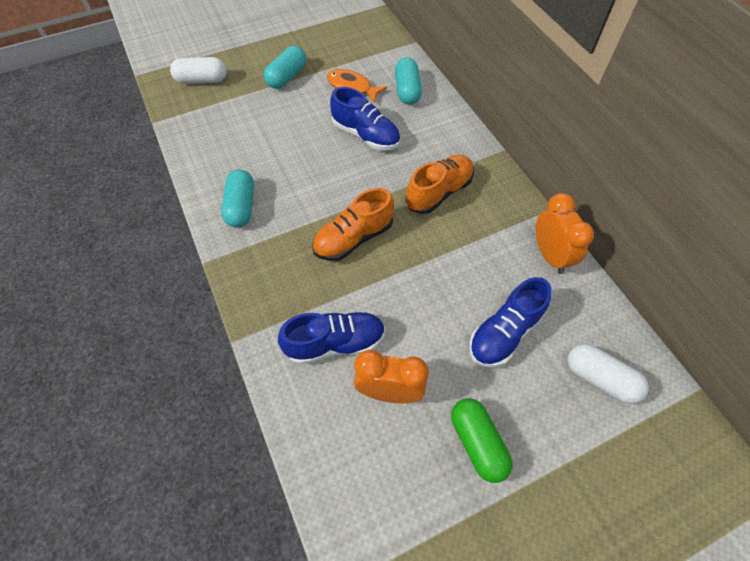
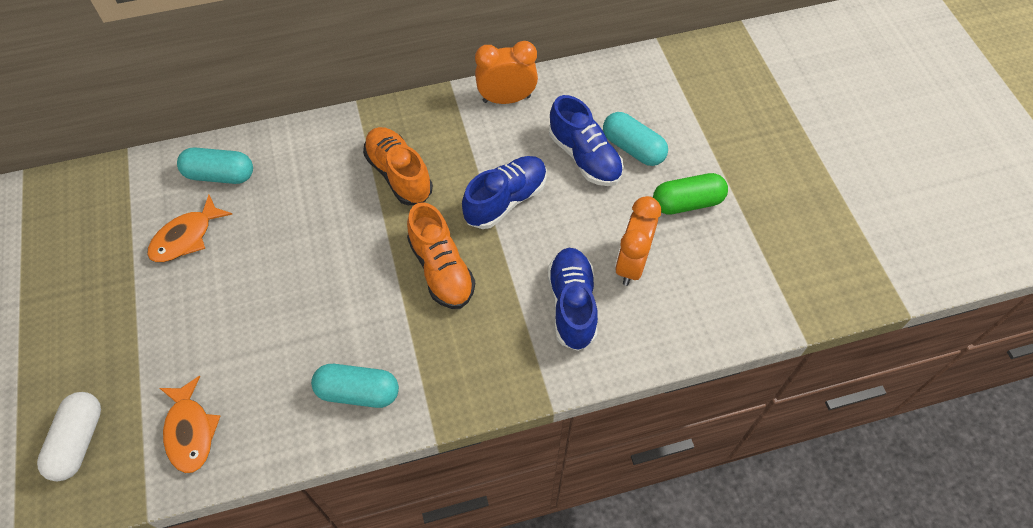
camera: 80 degrees left, 0 degrees up
(209, 126) = (190, 431): none -> orange fish
(287, 77) = (127, 317): turquoise capsule -> turquoise capsule (633, 148)
(365, 135) = (283, 234): blue shoe -> blue shoe (506, 200)
(600, 378) = (639, 100): white capsule -> none

